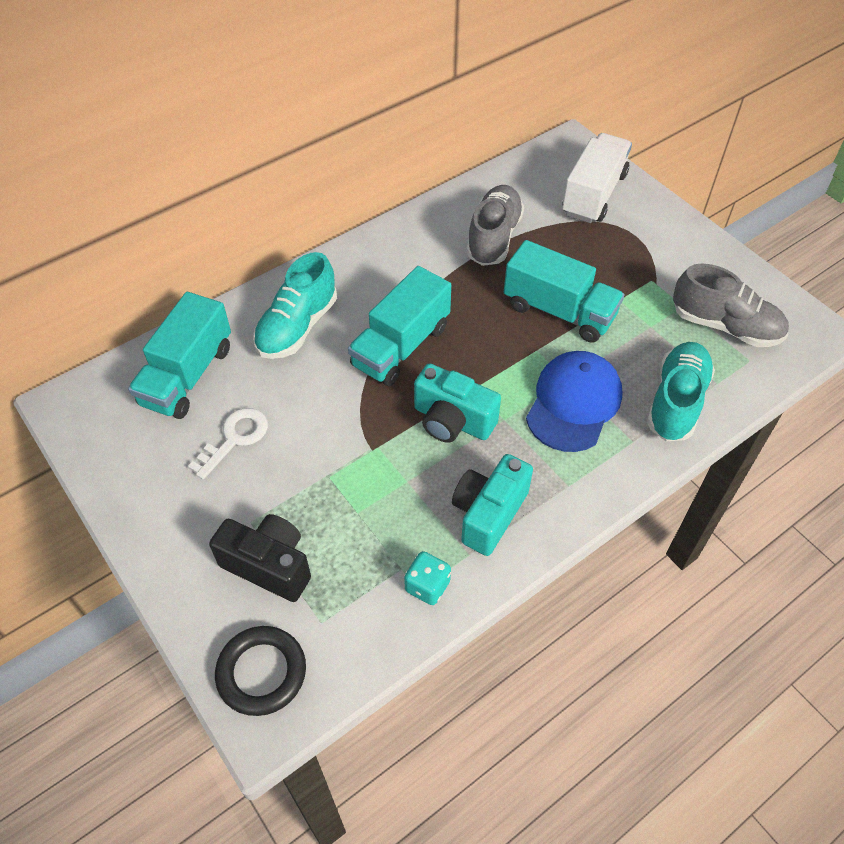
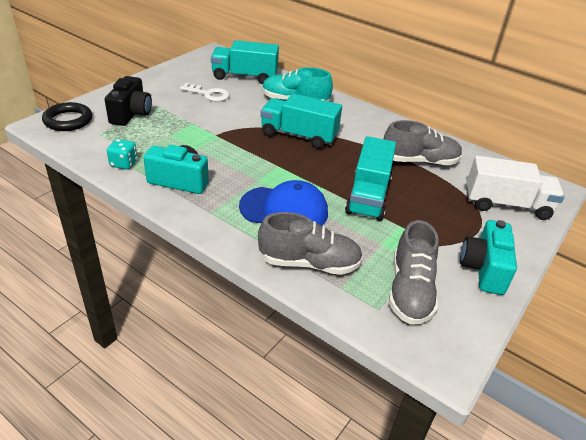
camera: 70 degrees right, 15 degrees down
(452, 421) = (248, 160): turquoise camera -> turquoise camera (483, 269)
(676, 402) = (309, 263): turquoise shoe -> grey shoe

